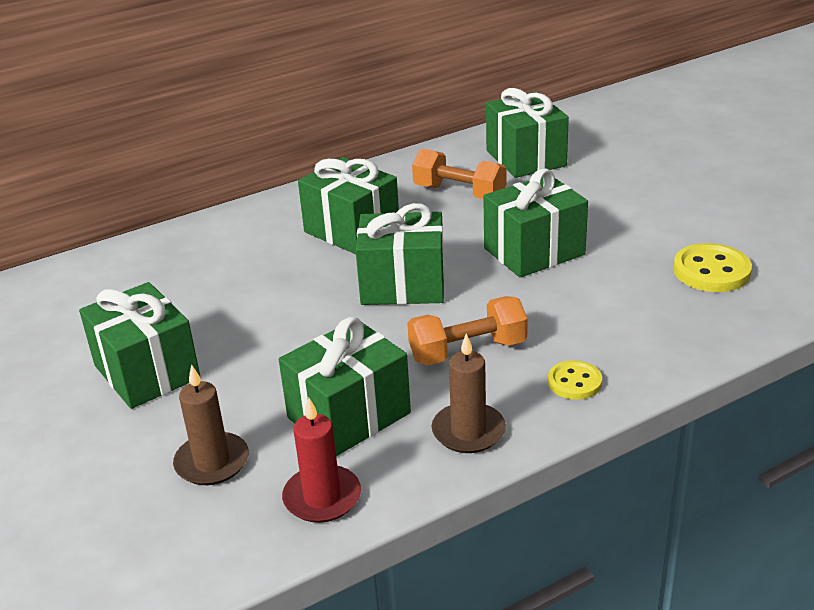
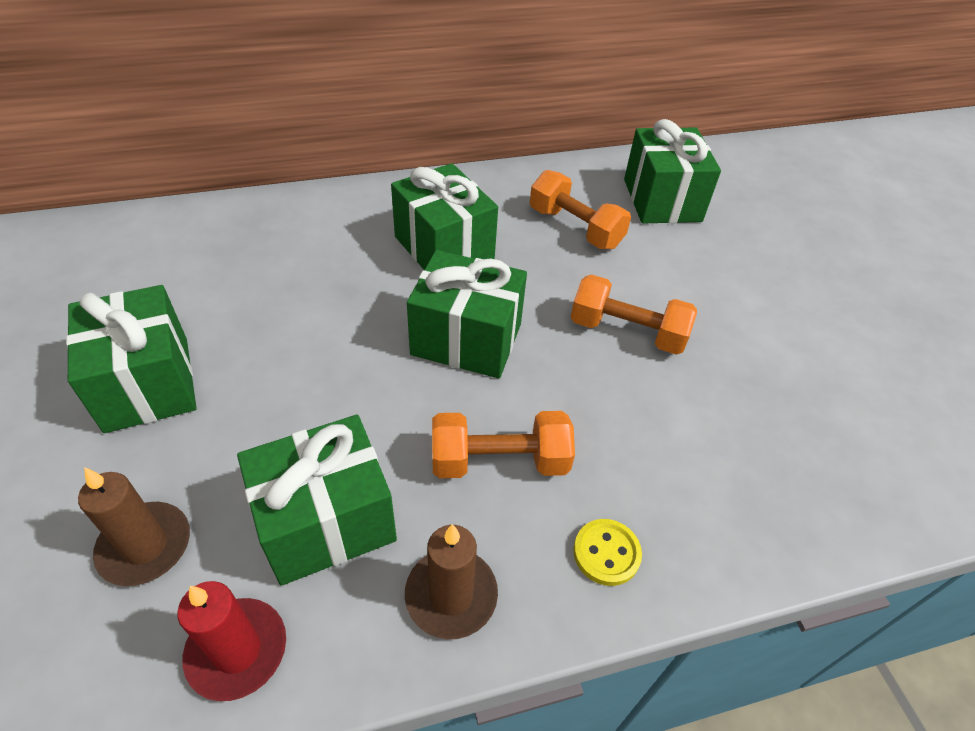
camera: 10 degrees right, 15 degrees up
(534, 251) = (627, 332): green gift -> orange dumbbell
(711, 271) = (825, 421): yellow button -> none

